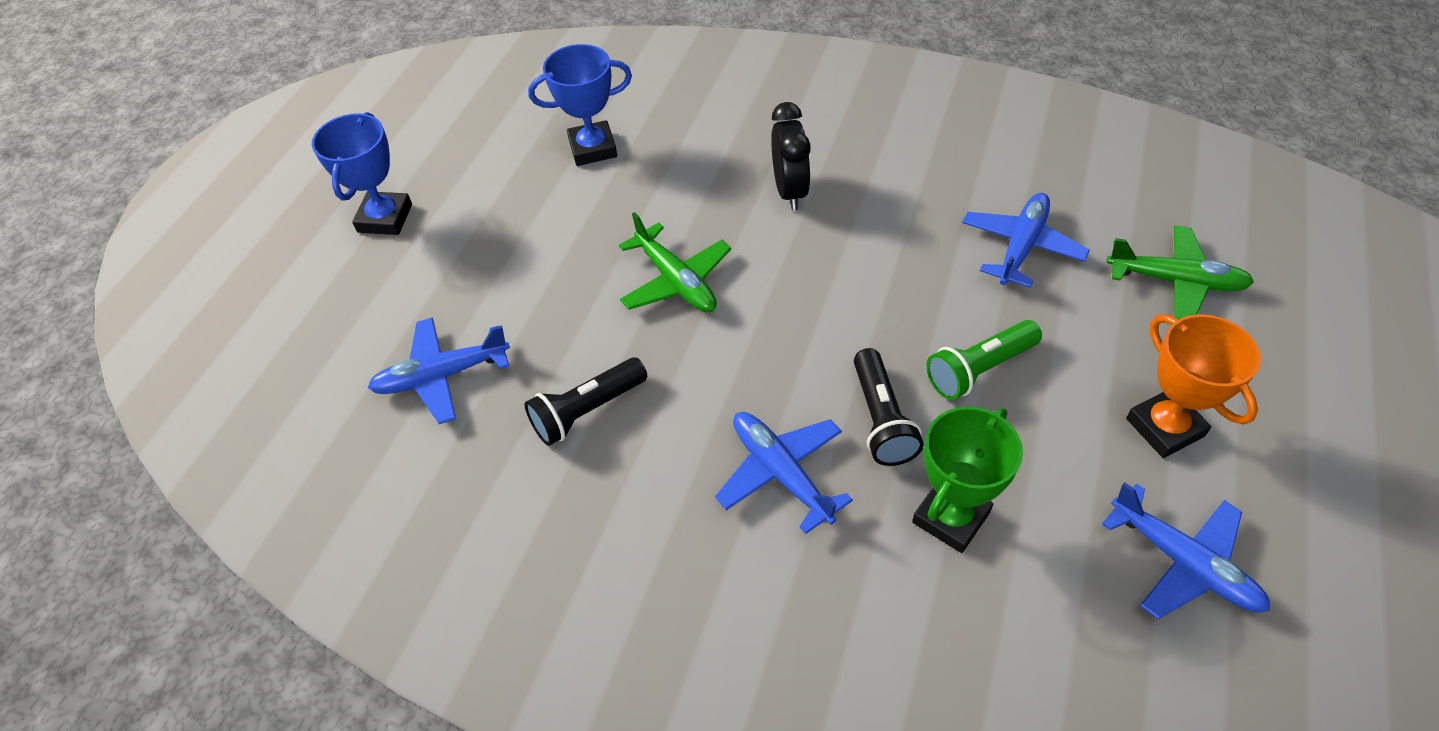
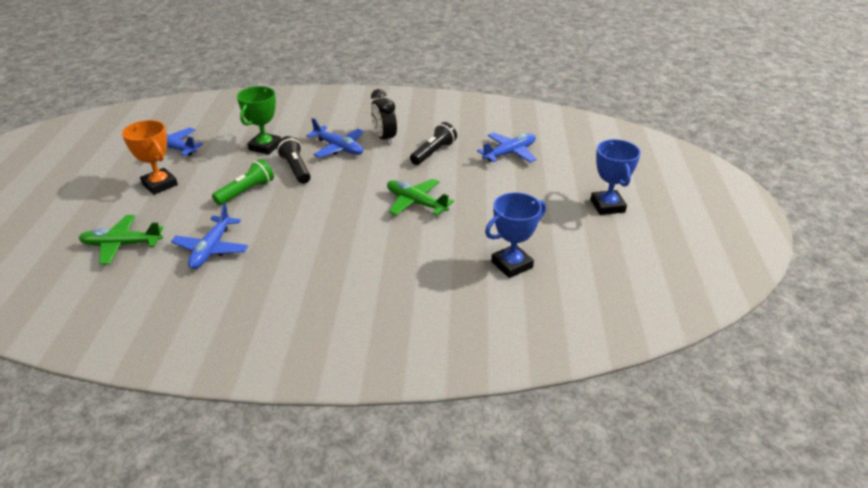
camera: 160 degrees right, 15 degrees down
(790, 191) = (363, 258): black clock -> black clock (384, 138)

